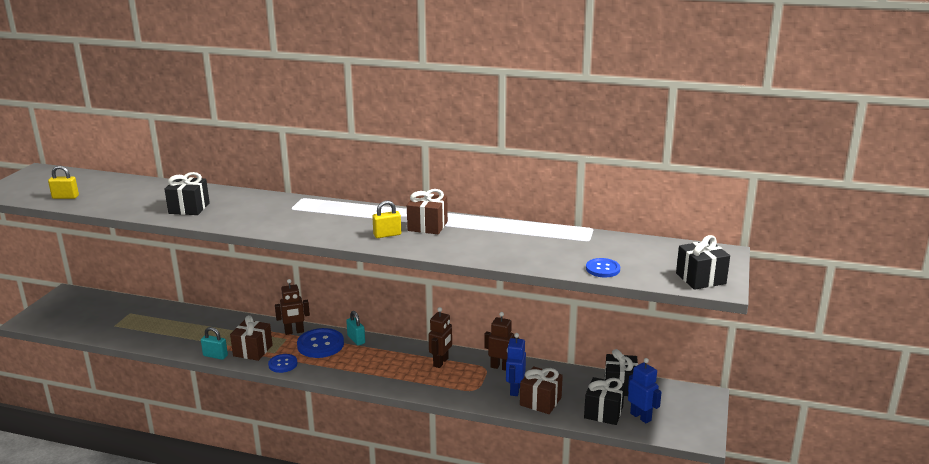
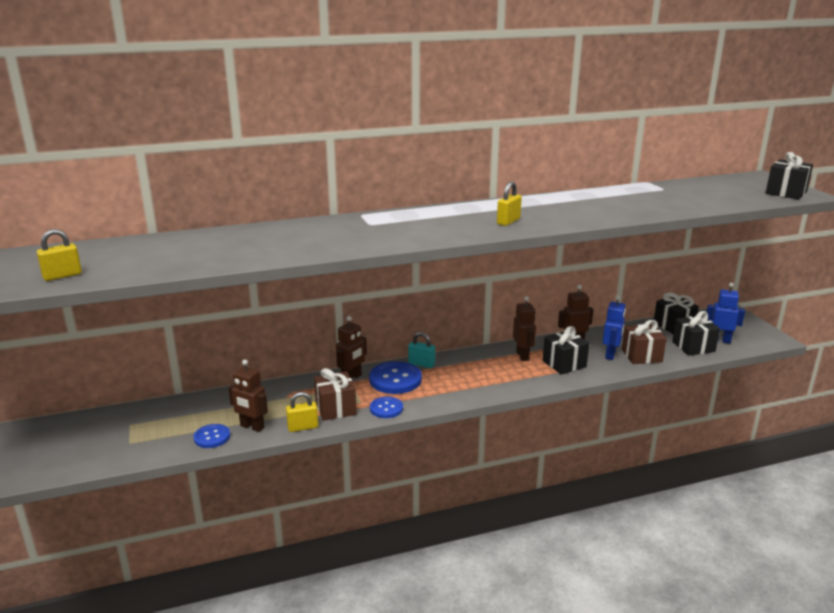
camera: 35 degrees left, 0 degrees up
(188, 343) = (252, 427): none -> brown robot
(189, 208) = (256, 249): black gift -> black gift (564, 364)
(215, 356) = (303, 427): turquoise padlock -> yellow padlock
(427, 226) = (526, 208): brown gift -> none
(515, 390) = (610, 355): blue robot -> blue robot turned 135 degrees counterclockwise
(602, 269) = (717, 203): blue button -> blue button (212, 437)

